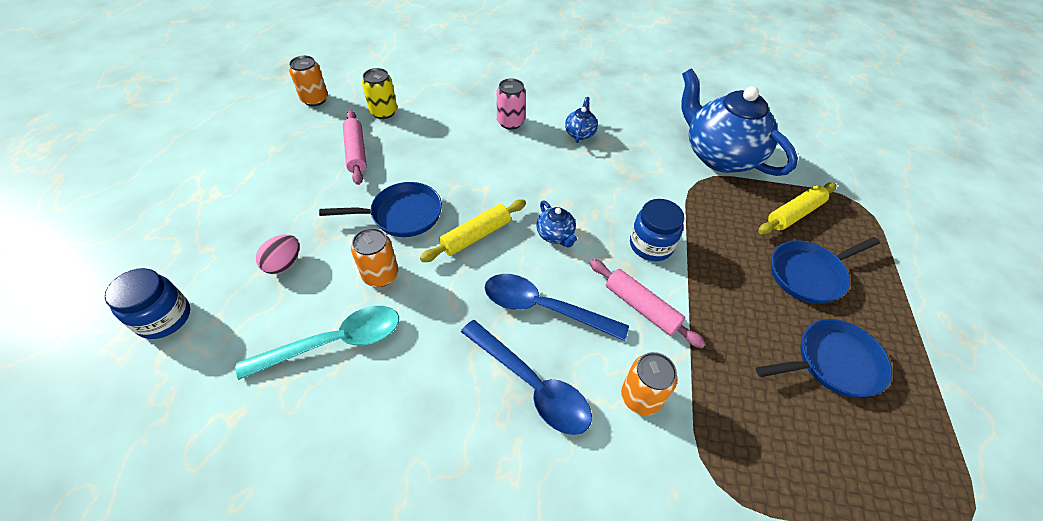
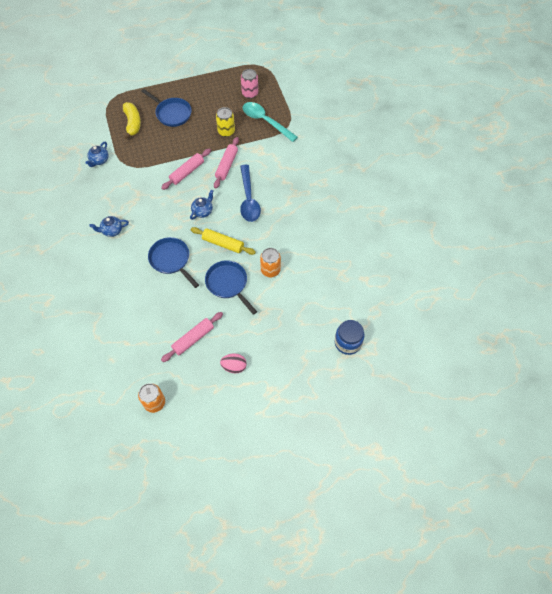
camera: 115 degrees left, 10 degrees up
(284, 264) = (290, 315): pink egg -> pink egg (234, 366)
(335, 342) = (314, 265): turquoise spoon -> turquoise spoon (265, 121)
(383, 112) = (146, 349): yellow can -> yellow can (226, 131)
(510, 122) = (119, 271): pink can -> pink can (250, 93)
(532, 384) = (287, 189): blue spoon -> none
(641, 397) = (269, 154): orange can -> none
(651, 245) = (187, 172): blue jar -> pink rolling pin
(719, 156) = (99, 160): blue teapot -> blue teapot, size x0.41
(794, 214) = (132, 123): yellow rolling pin -> yellow banana
(832, 363) = (217, 102): blue pan -> blue pan (171, 260)

